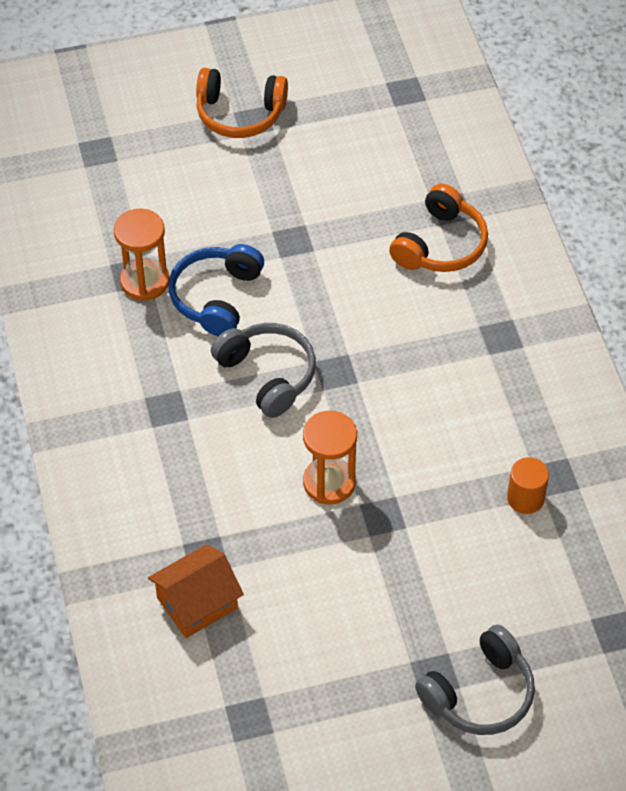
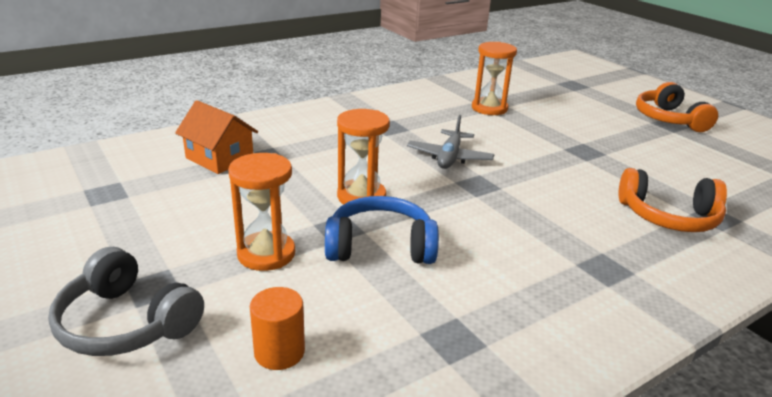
camera: 70 degrees right, 25 degrees down
(216, 297) = (501, 131): blue headphones -> blue headphones (380, 246)
(267, 375) = (449, 157): grey headphones -> grey plane
(409, 583) = (266, 254): none -> orange hourglass
(525, 498) = (408, 318): orange cylinder -> orange cylinder (279, 352)

